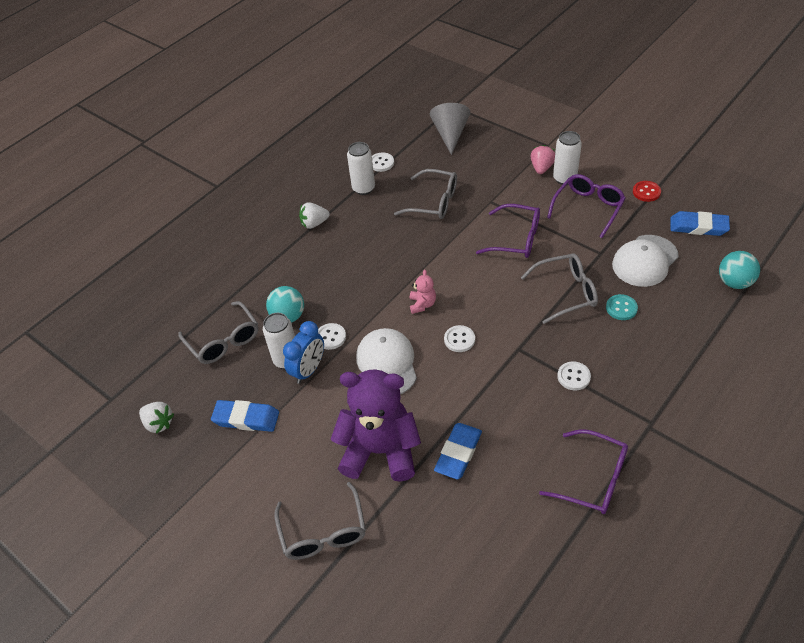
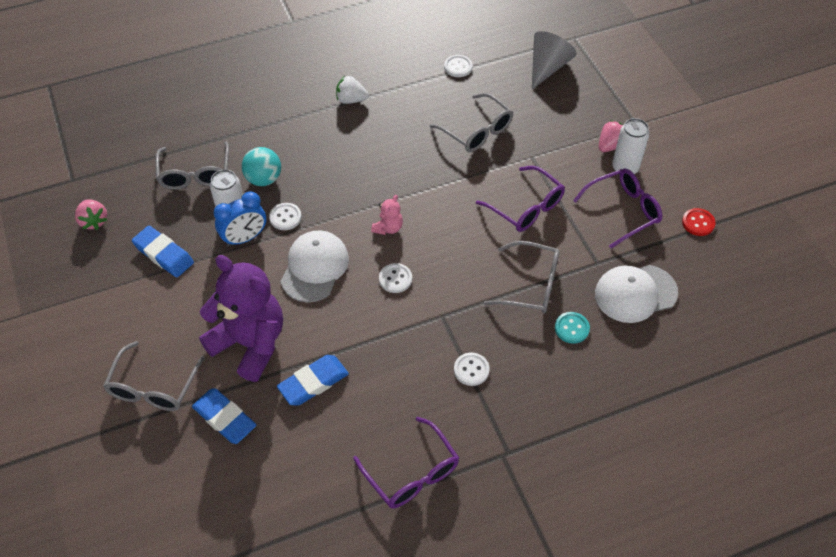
camera: 25 degrees right, 5 degrees up
(159, 423) = (94, 221): white strawberry -> pink strawberry
(363, 188) = (421, 85): white can -> none
(698, 227) = (721, 286): blue eraser -> blue eraser (224, 418)
(734, 282) = (709, 362): turquoise ball -> none

